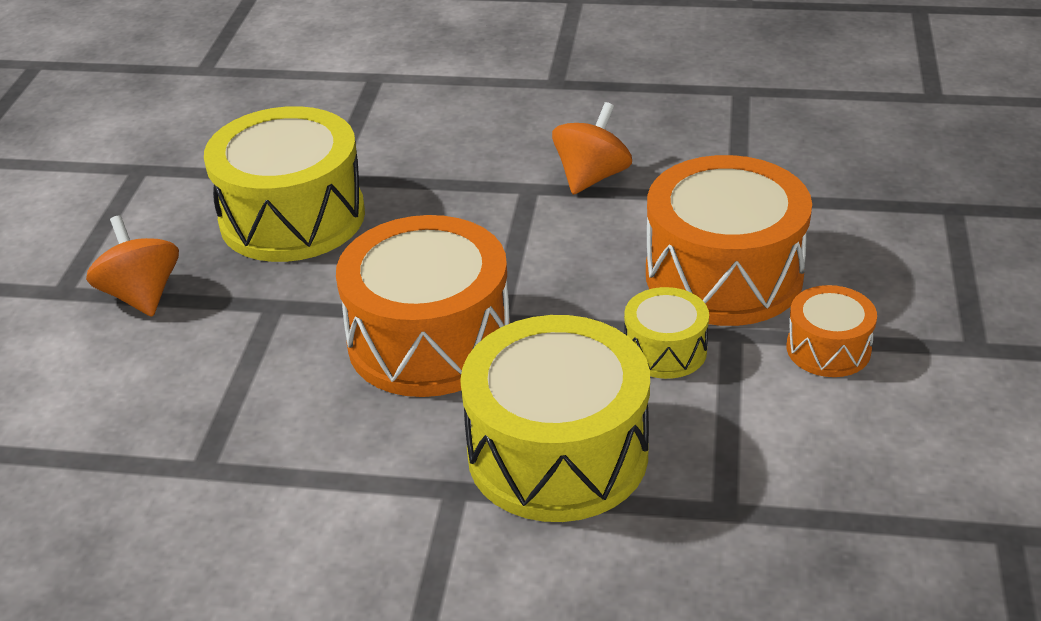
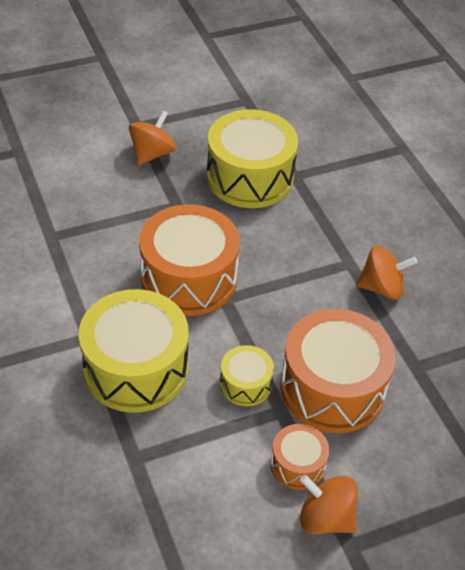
camera: 55 degrees right, 10 degrees up
(924, 354) = (325, 518): none -> orange spinning top

